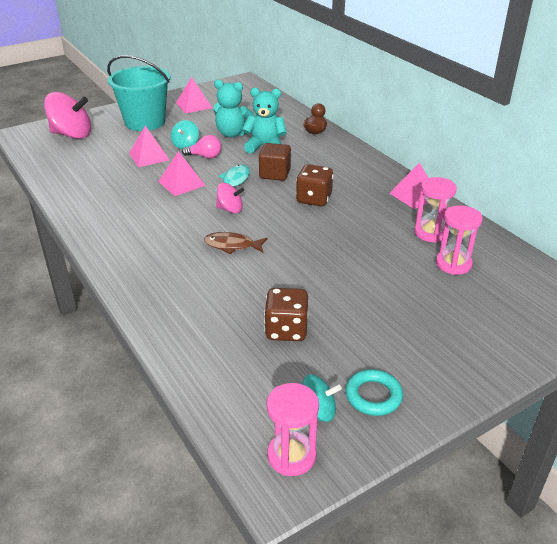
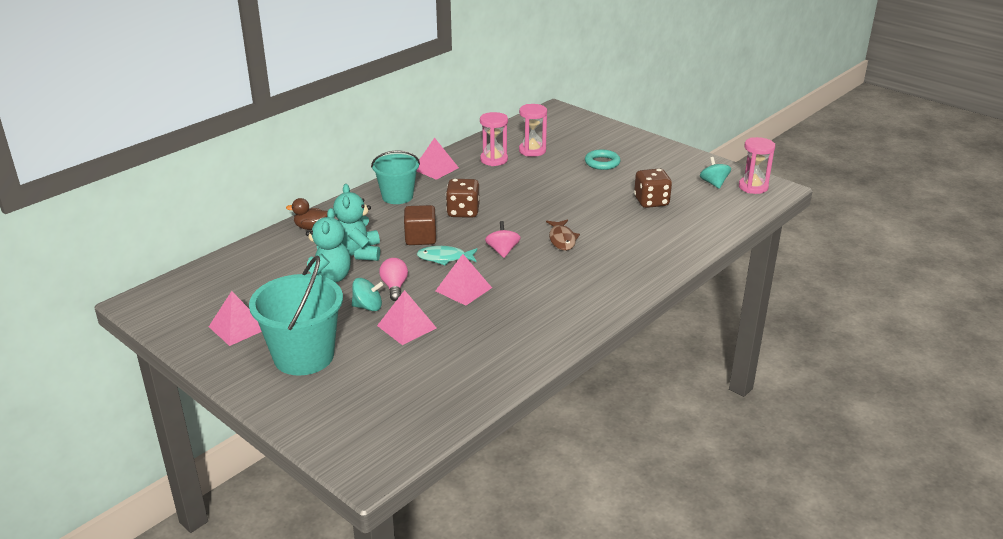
camera: 105 degrees left, 5 degrees down
(72, 135) = (360, 413): pink spinning top -> none
(357, 170) = (397, 196): none -> turquoise bucket
(373, 396) = (687, 169): turquoise ring -> turquoise ring (602, 163)

